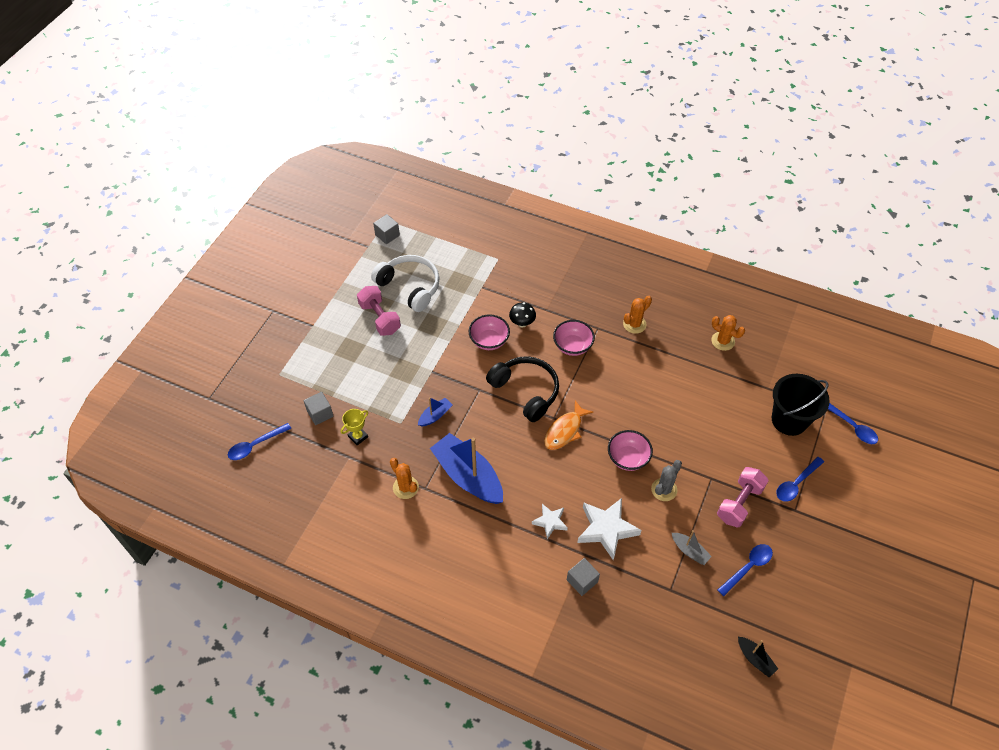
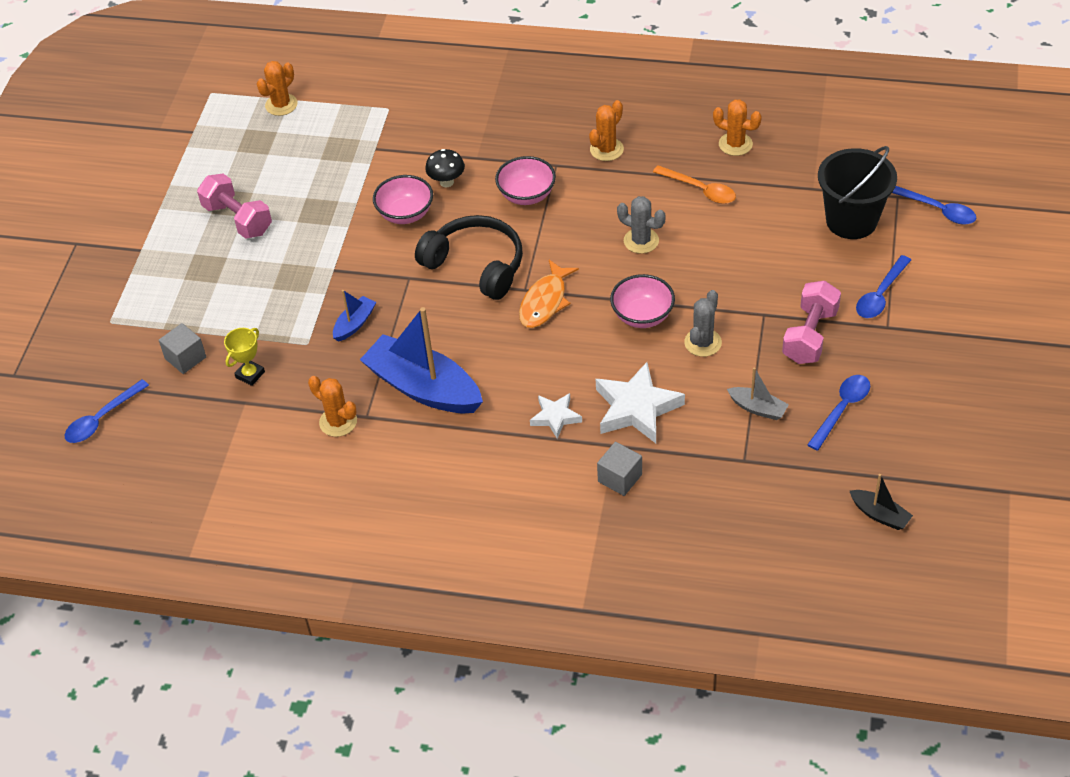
camera: 10 degrees left, 5 degrees down
(387, 235) = (217, 111): grey cube -> none
(410, 287) = (270, 170): white headphones -> none
(429, 240) = (281, 105): none -> orange cactus
(641, 400) = (641, 241): none -> grey cactus
(690, 370) = (700, 190): none -> orange spoon

